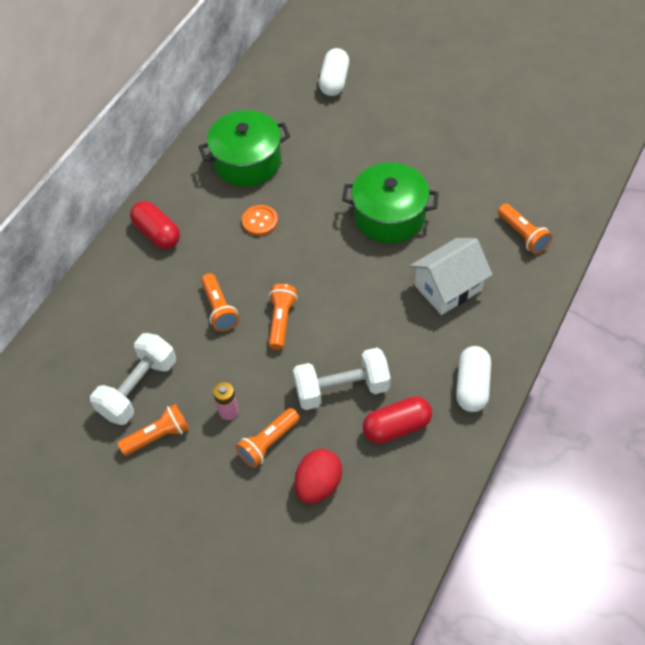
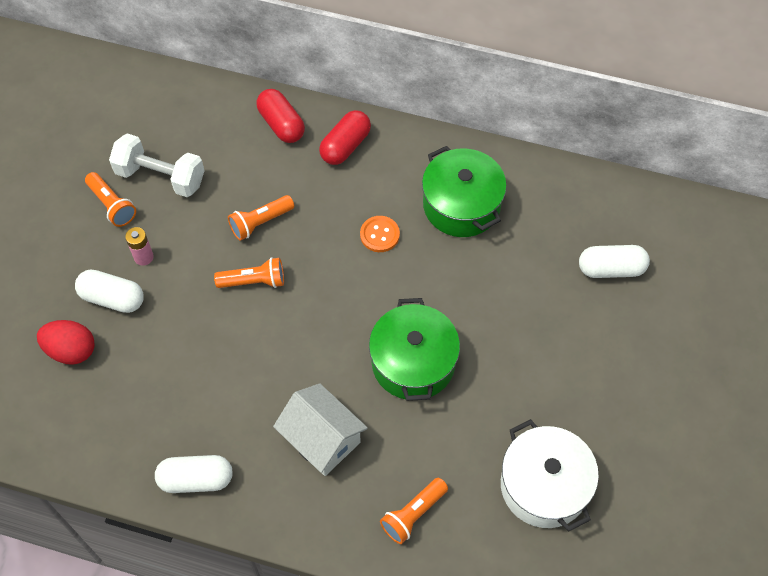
camera: 75 degrees right, 5 degrees up
(268, 443) = (112, 298): orange flashlight -> white capsule
(342, 389) = (179, 352): white dumbbell -> none
(397, 427) = (140, 411): red capsule -> red capsule (281, 124)
(509, 152) = (544, 486): none -> white pot

